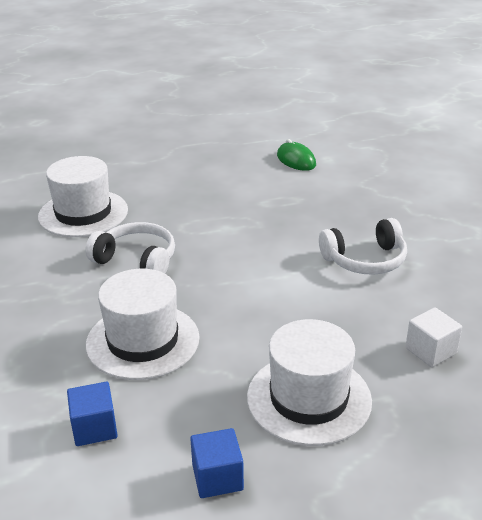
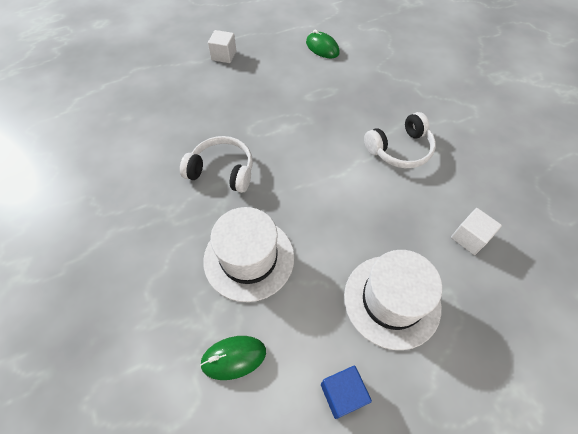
camera: 10 degrees left, 25 degrees up
(83, 213) = (165, 123): white hat -> none
(94, 428) = (233, 358): blue cube -> green mouse
(173, 159) = (224, 55): none -> white cube

